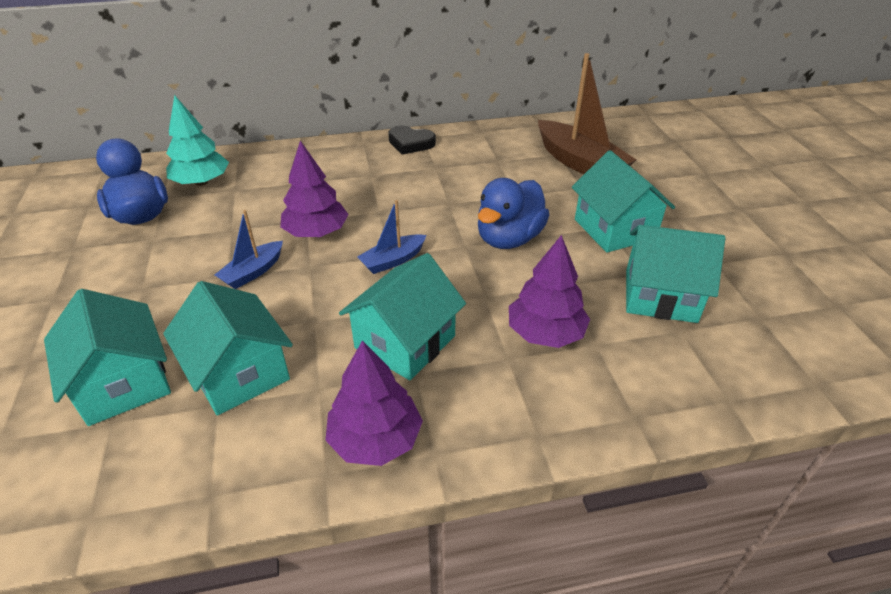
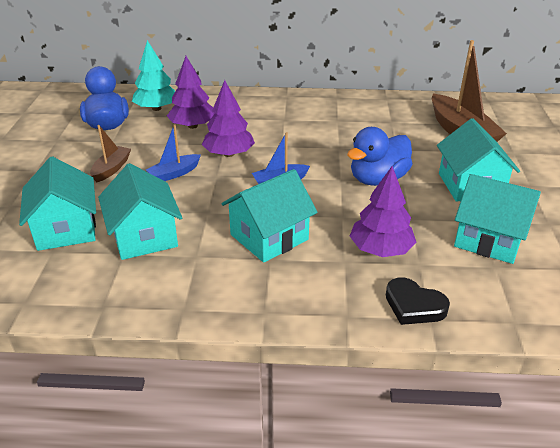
camera: 15 degrees right, 5 degrees down
(164, 279) = (111, 169): none -> brown boat
(375, 439) = (225, 295): purple tree -> purple tree (193, 126)
(410, 143) = (324, 100): black heart -> black heart (414, 305)

